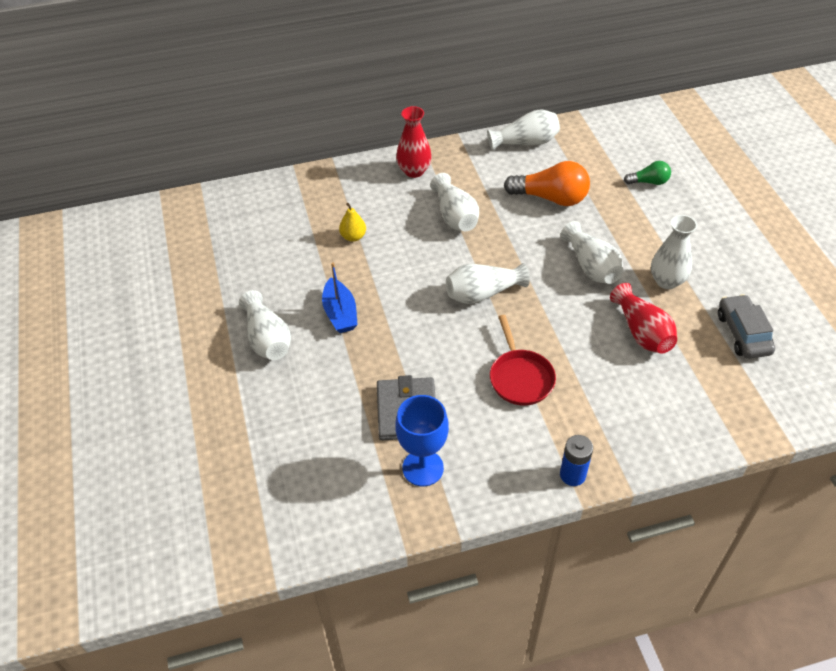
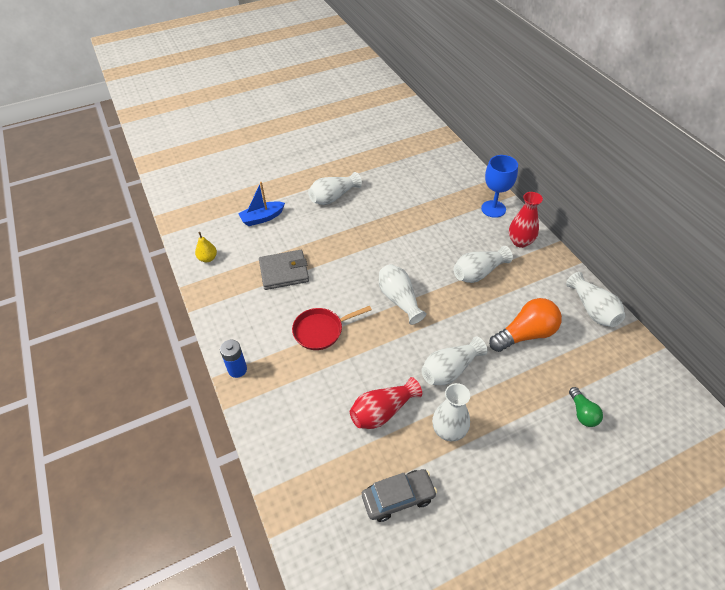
camera: 80 degrees right, 0 degrees up
(340, 313) = (361, 226): blue boat -> blue boat (262, 218)
(353, 237) = (435, 220): yellow pear -> yellow pear (208, 258)
(423, 468) = (240, 286): blue goblet -> blue goblet (493, 209)
(551, 198) = (525, 334): orange light bulb -> orange light bulb turned 120 degrees counterclockwise

